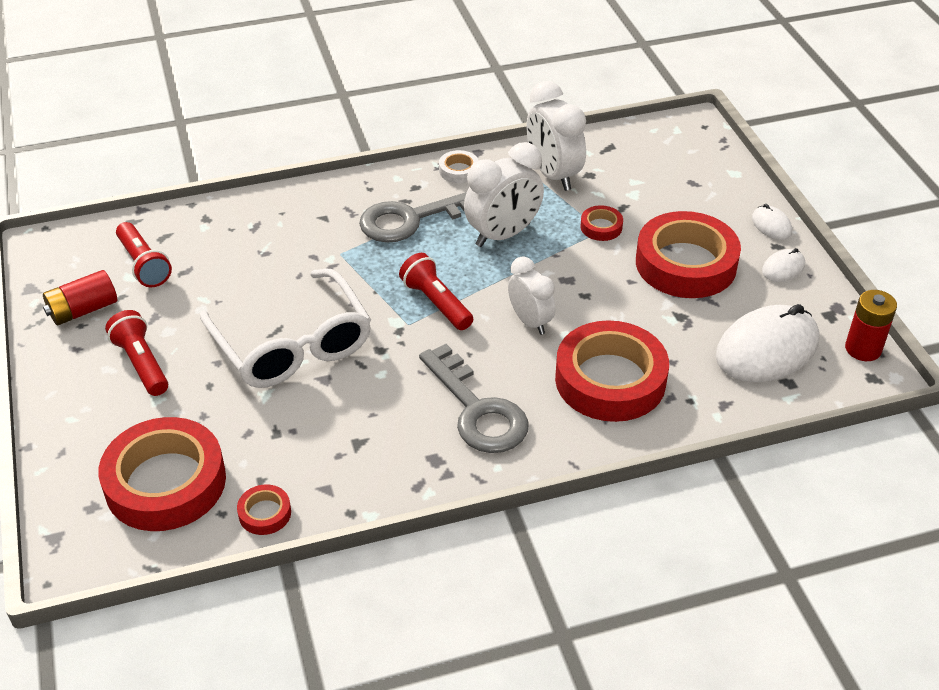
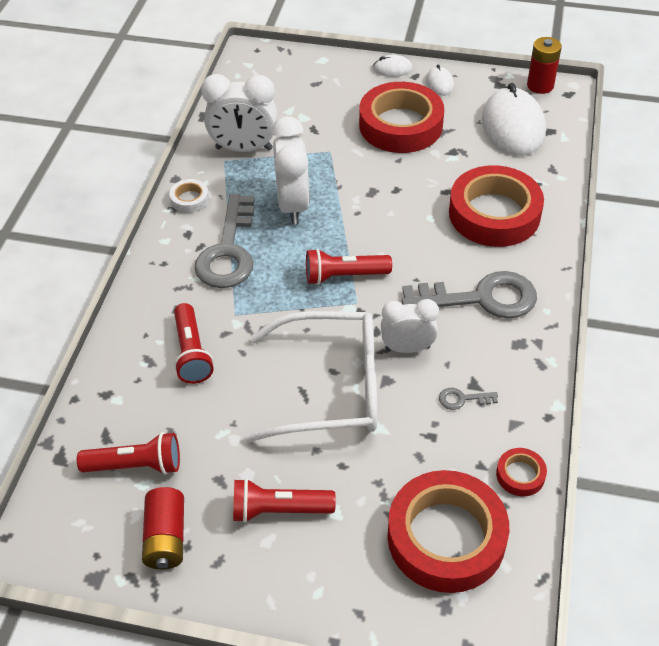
camera: 60 degrees left, 5 degrees up
(278, 246) = (192, 353): none -> red flashlight
(334, 440) = (462, 399): none -> grey key
(530, 321) = (404, 230): white clock -> white clock (407, 348)
(601, 227) = (327, 149): red tape -> none

